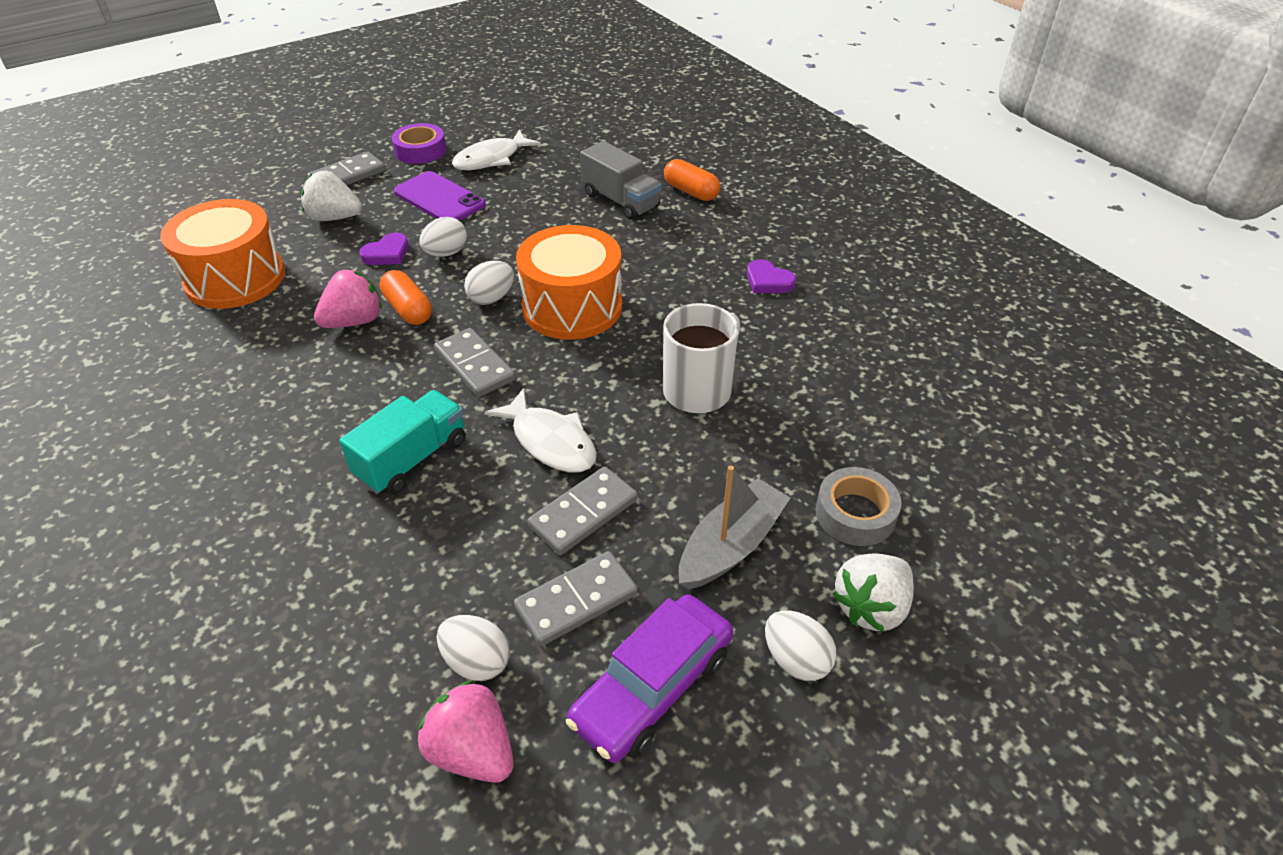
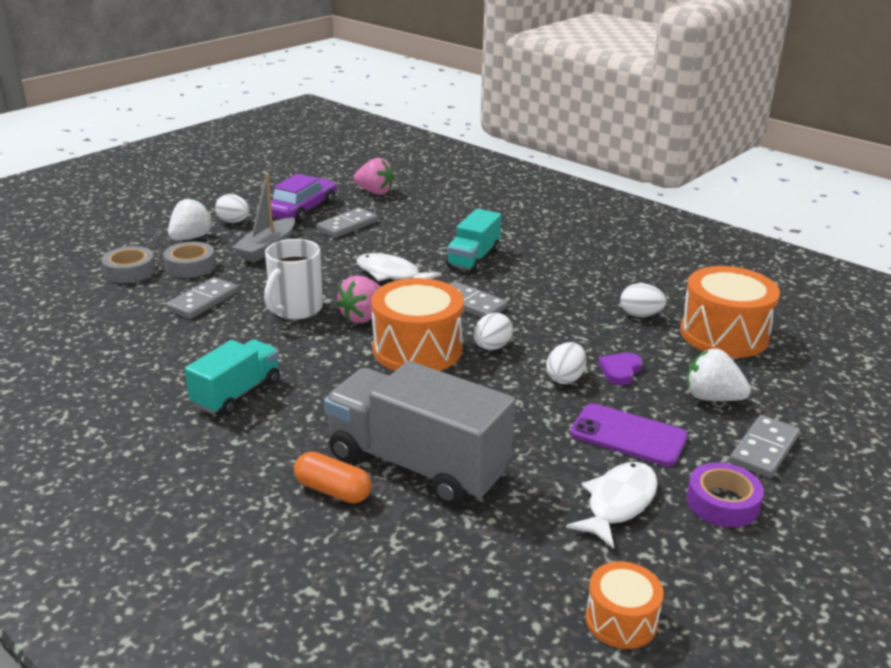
camera: 165 degrees right, 15 degrees down
(334, 218) = (712, 398): white strawberry -> white strawberry turned 150 degrees counterclockwise
(354, 321) = (588, 318): pink strawberry -> pink strawberry (363, 317)
(408, 309) = (554, 331): orange capsule -> none
(477, 661) = (386, 208): white egg -> white egg (640, 315)
(541, 111) = (621, 620): none -> orange drum
(583, 513) = (356, 250): grey domino -> grey domino (203, 301)
(620, 201) = (417, 464): grey truck -> grey truck, size x1.73
(768, 281) = (237, 393): purple heart -> turquoise truck
(950, 516) = (130, 271): none -> grey tape

